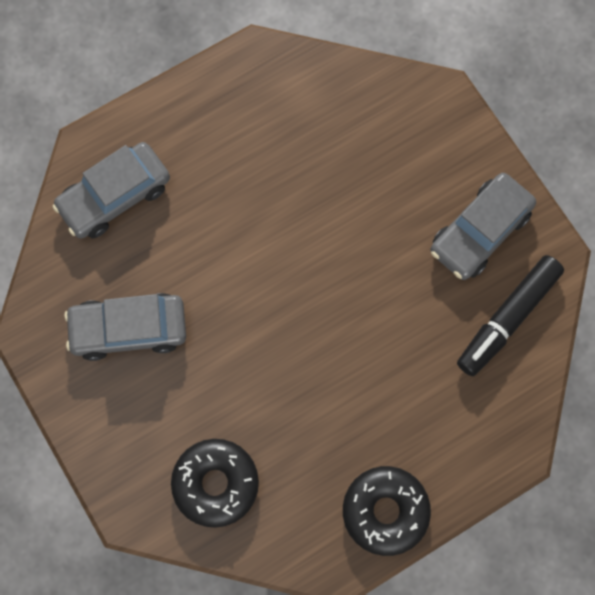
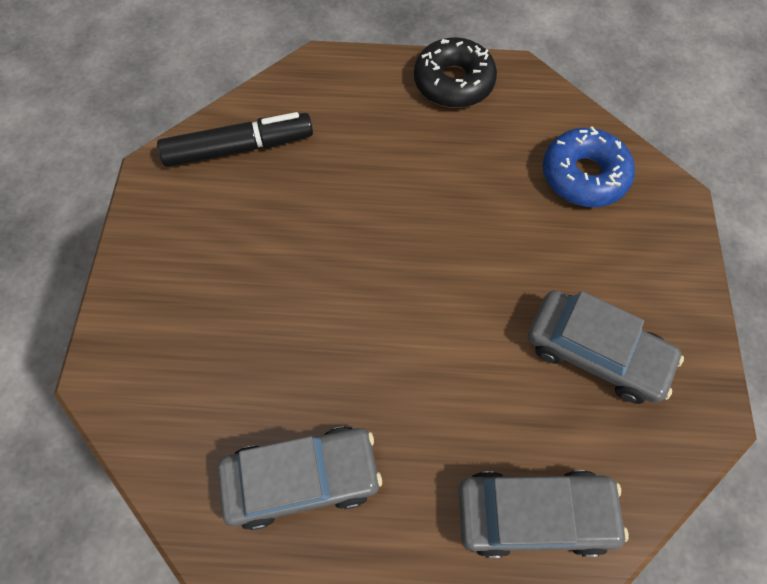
camera: 145 degrees left, 10 degrees down
(216, 483) = (583, 175): black donut -> blue donut
(480, 232) = (194, 227): grey car -> grey car (302, 478)

